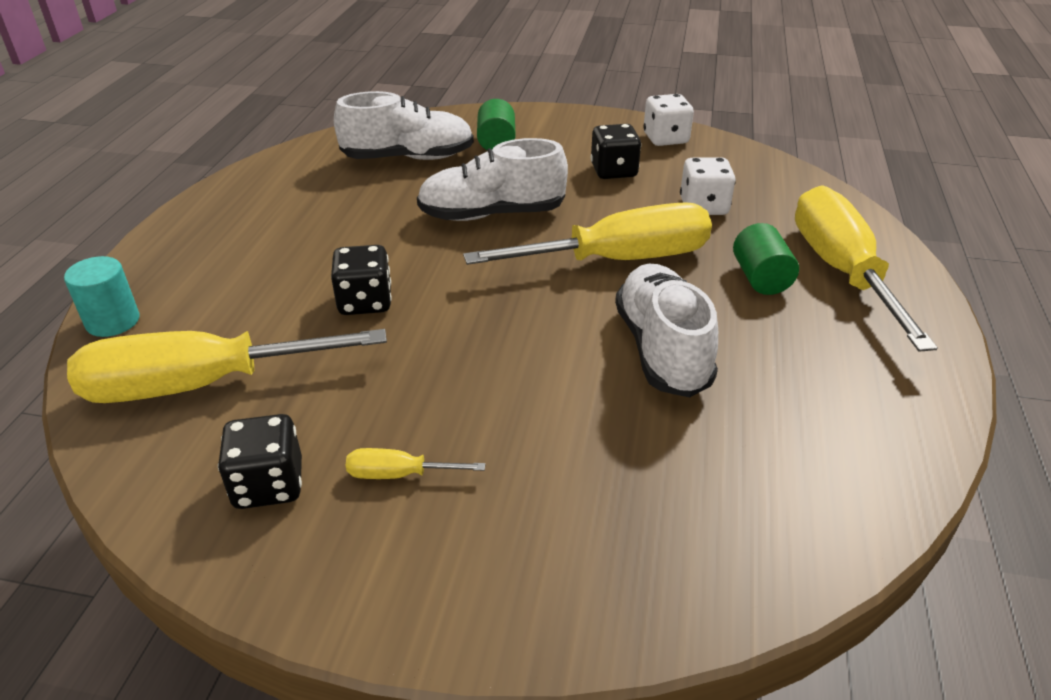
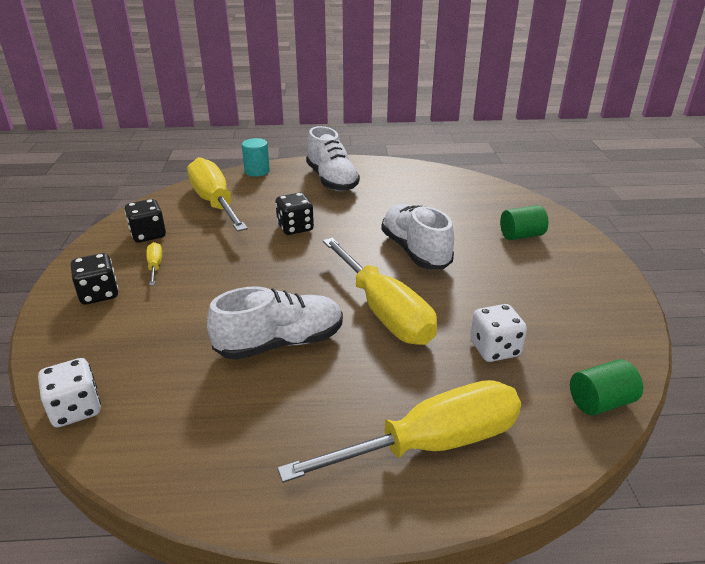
camera: 75 degrees right, 5 degrees down
(408, 158) = (469, 207): white shoe -> white shoe (332, 180)
(614, 171) = (521, 294): black dice -> black dice (99, 294)
(665, 139) = (608, 316): white dice -> white dice (76, 409)
(760, 278) = (393, 389): green cylinder -> green cylinder (600, 402)

